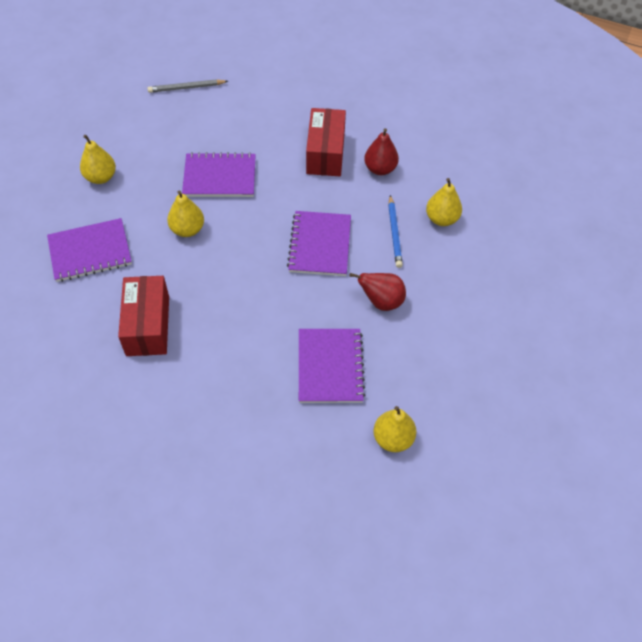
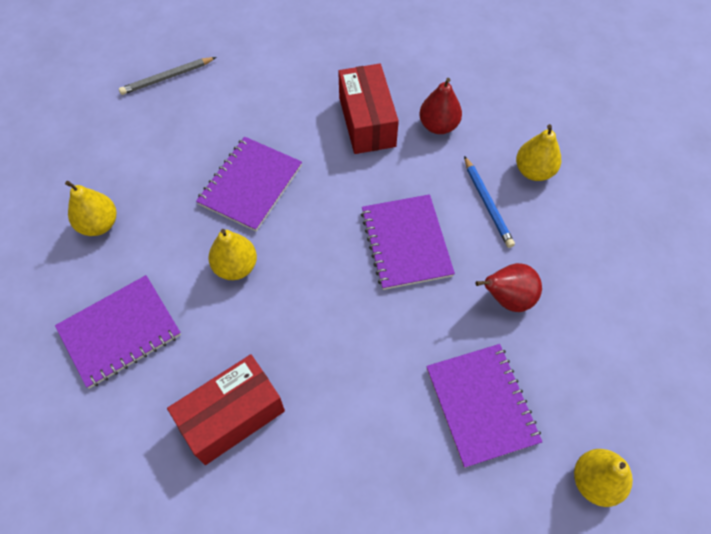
camera: 15 degrees left, 5 degrees up
(147, 325) = (232, 416): red box -> red box turned 75 degrees clockwise
(219, 177) = (250, 185): purple notebook -> purple notebook turned 45 degrees counterclockwise

